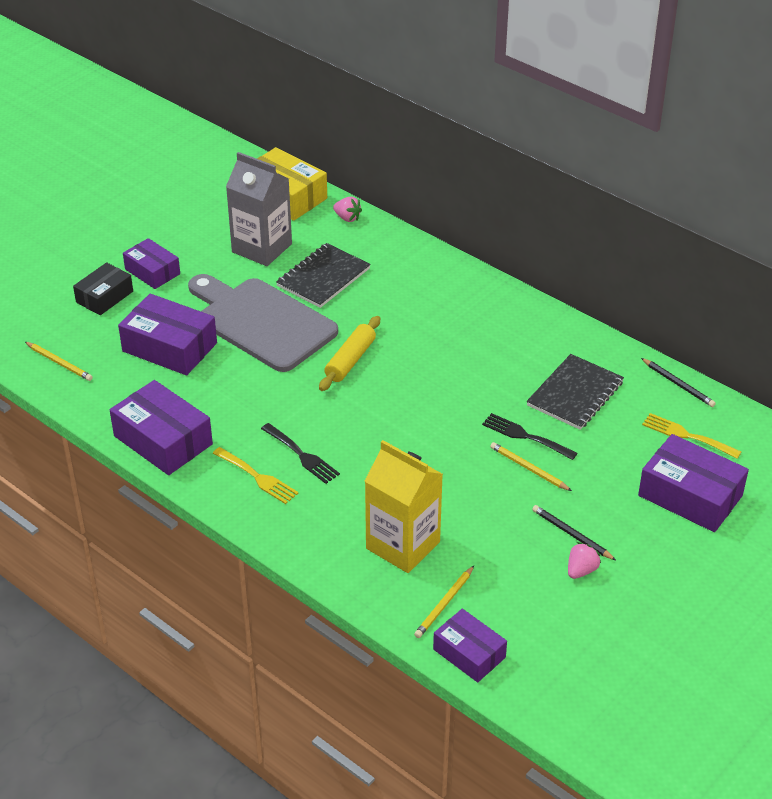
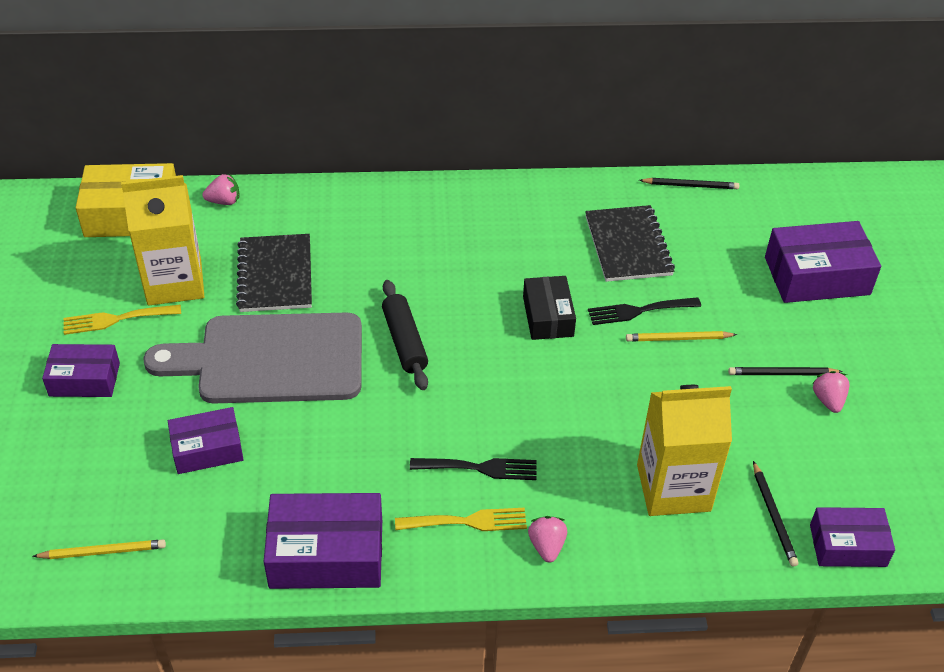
camera: 45 degrees left, 5 degrees up
(104, 297) = (63, 442): black box -> black box (548, 316)
(169, 347) = (207, 449): purple box -> purple box, size x0.63
(262, 248) = (174, 282): grey carton -> yellow carton
(284, 520) = (547, 546): none -> pink strawberry
(350, 360) = (404, 341): yellow rolling pin -> black rolling pin
(444, 604) = (773, 516): yellow pencil -> black pencil
(686, 435) = (751, 226): yellow fork -> yellow fork (116, 319)

